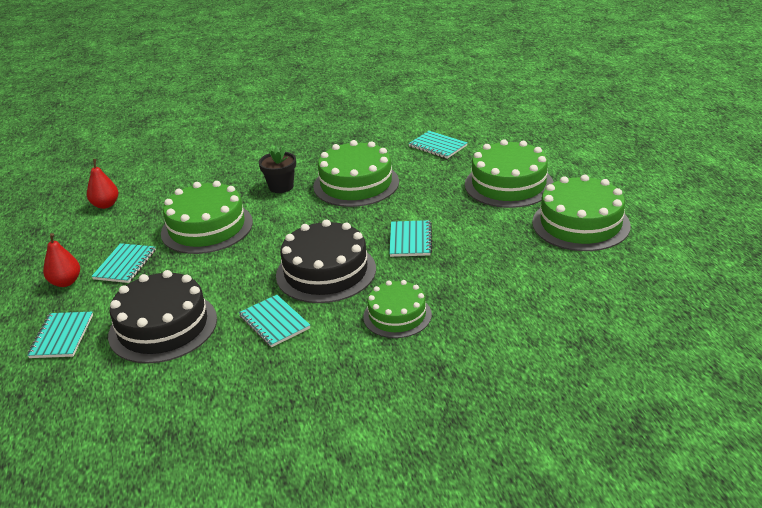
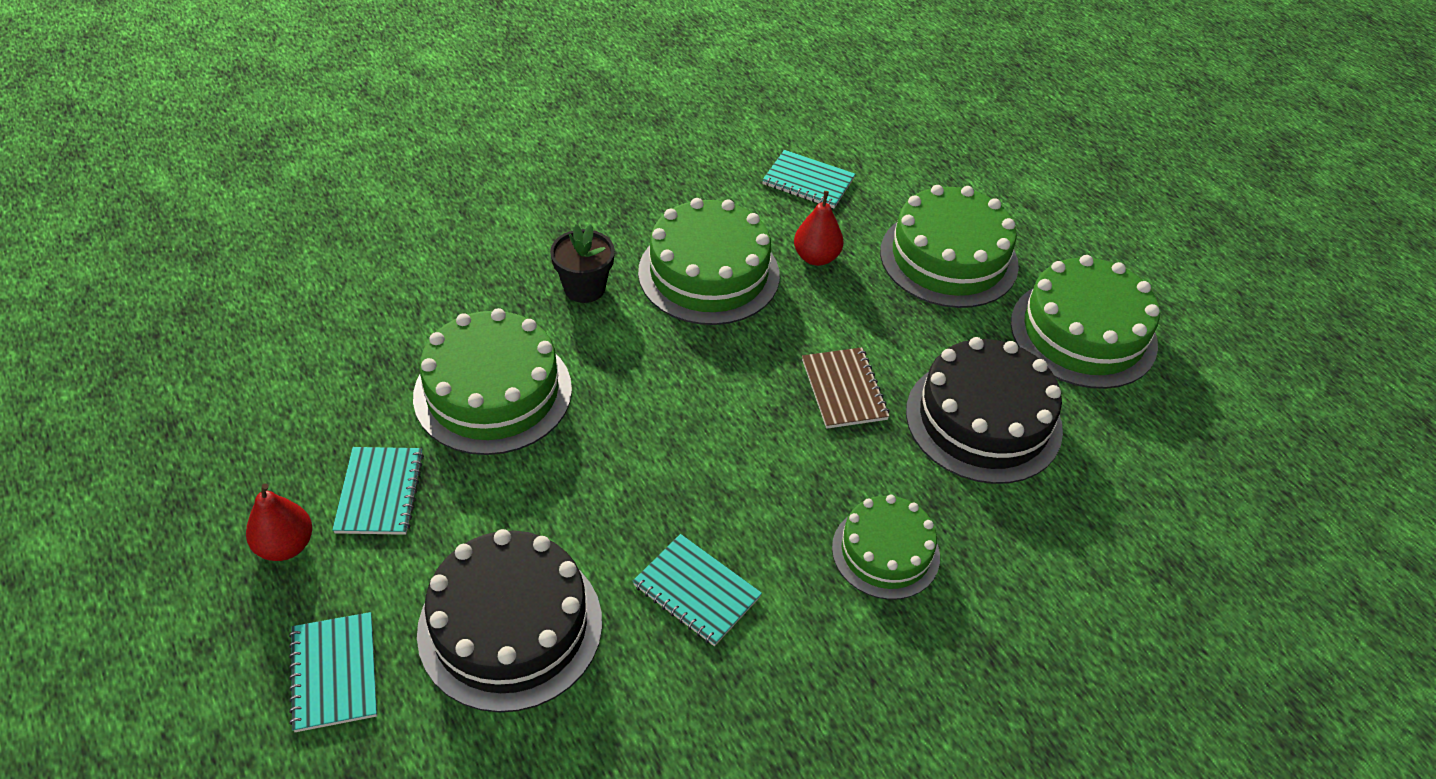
camera: 20 degrees left, 15 degrees up
(106, 205) = (281, 354): red pear -> red pear (816, 257)
(326, 272) = (736, 472): black cake -> black cake (983, 420)
(410, 240) = (844, 390): turquoise notebook -> brown notebook

